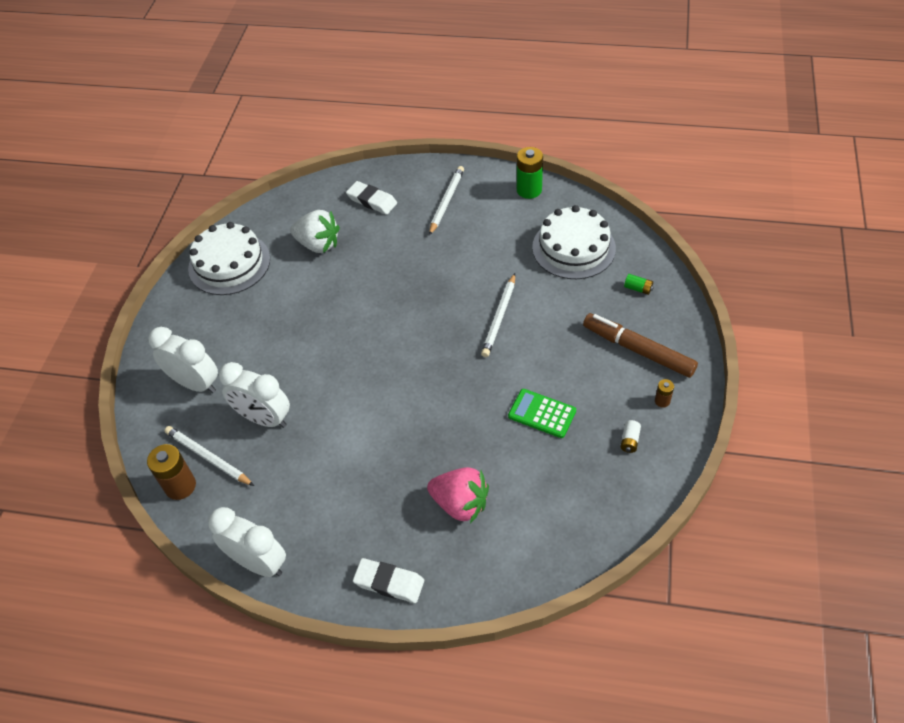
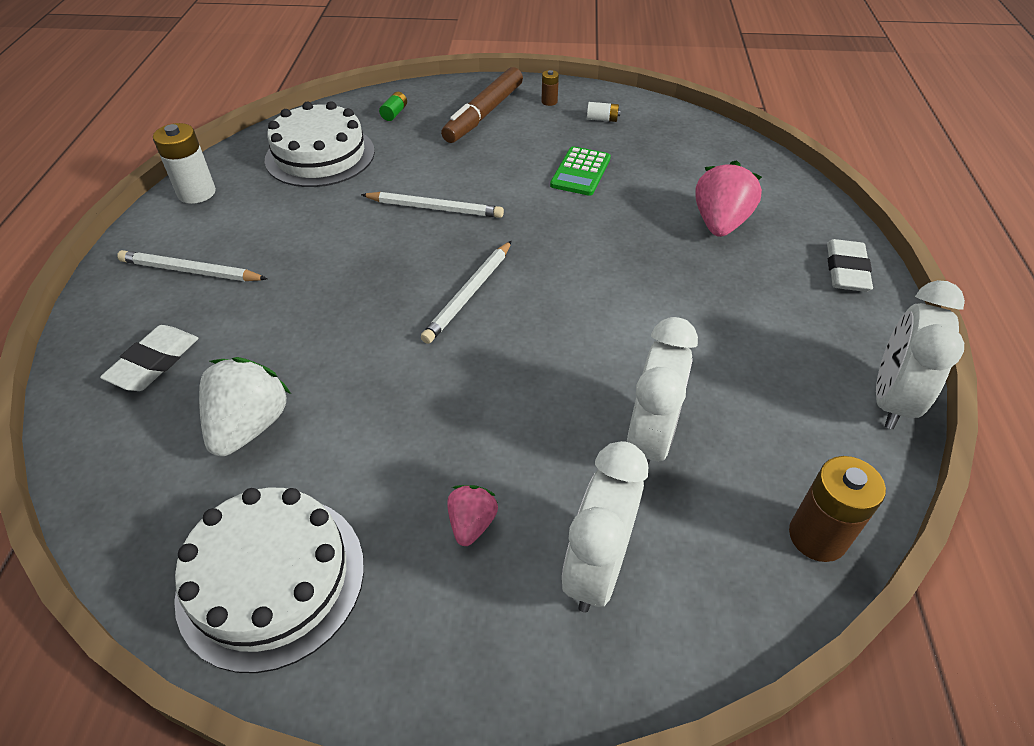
camera: 100 degrees left, 5 degrees down
(208, 457) = (748, 506): white pencil -> white pencil (469, 294)
(234, 335) = (472, 523): none -> pink strawberry
(529, 190) = (197, 193): green battery -> white battery

